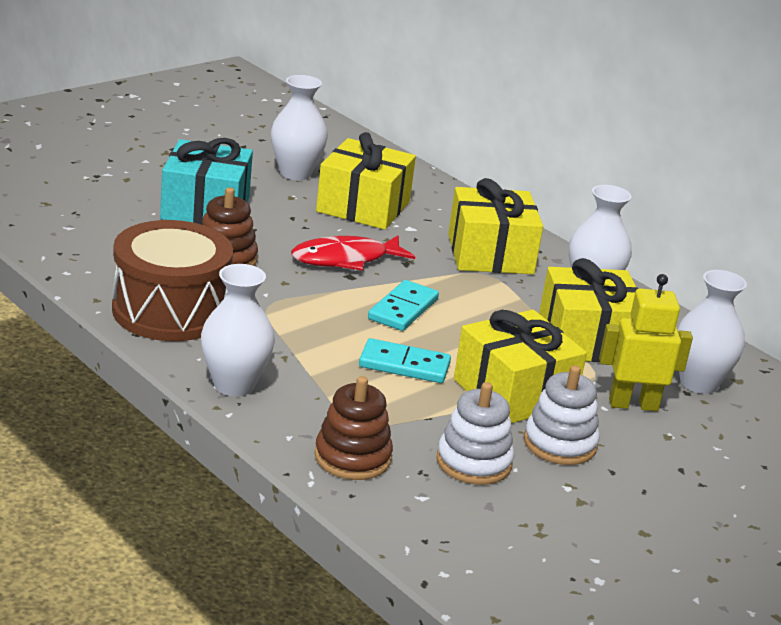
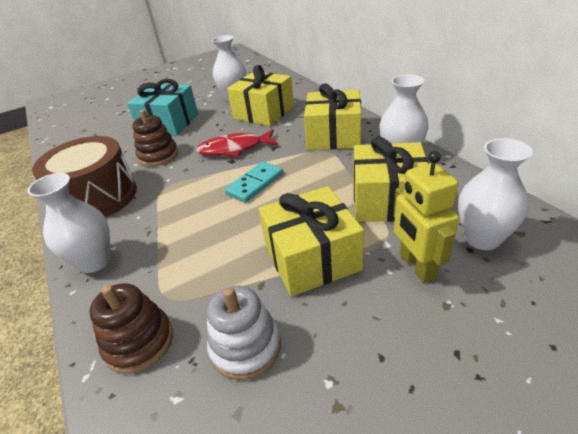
camera: 20 degrees right, 10 degrees up
(404, 365) = (233, 234): turquoise domino -> none
(560, 444) = (336, 319): white stacking toy -> none
(633, 404) = (417, 266): yellow robot -> yellow robot turned 120 degrees counterclockwise

